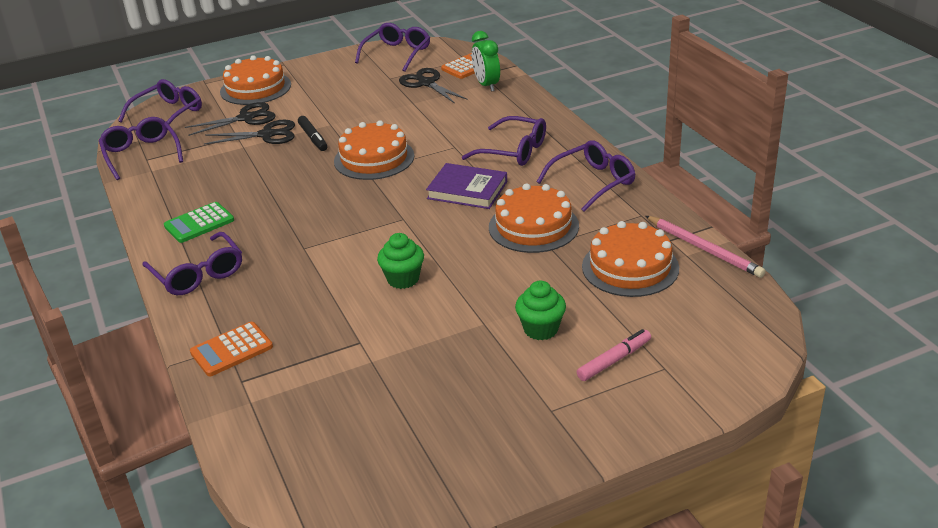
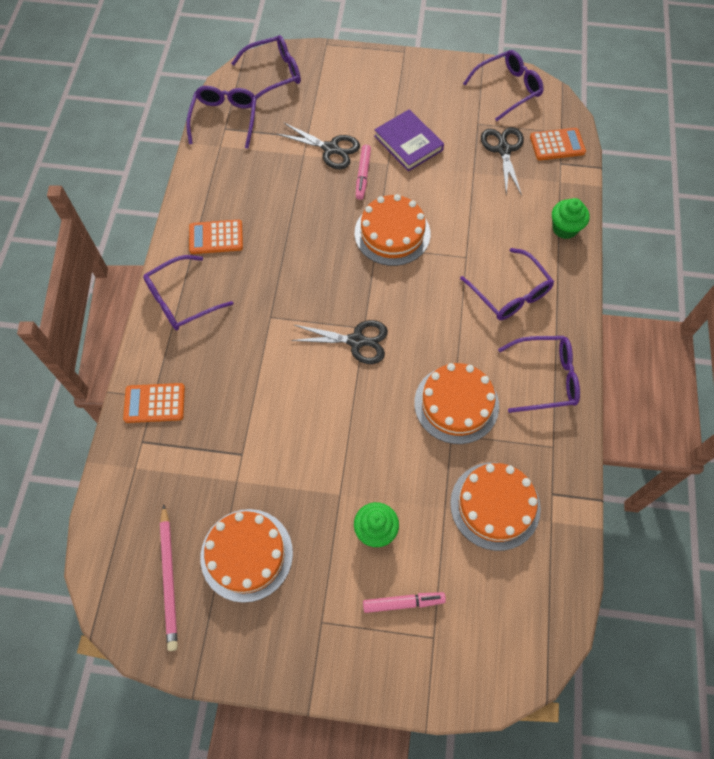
camera: 30 degrees right, 30 degrees up
(198, 274) = (181, 300): purple glasses -> purple glasses turned 60 degrees clockwise
(199, 223) = (216, 237): green calculator -> orange calculator
(246, 118) = (328, 115): black scissors -> black scissors (356, 341)
(255, 88) = (360, 75): orange cake -> orange cake (246, 554)
(313, 138) = (363, 175): black marker -> pink marker
(403, 279) = (316, 403): green cupcake -> green cupcake (564, 228)
(467, 190) = (437, 323): purple book -> purple book (408, 143)
(486, 85) = (553, 183): green clock -> none
(704, 249) = (572, 524): pink pencil -> pink pencil (169, 578)

